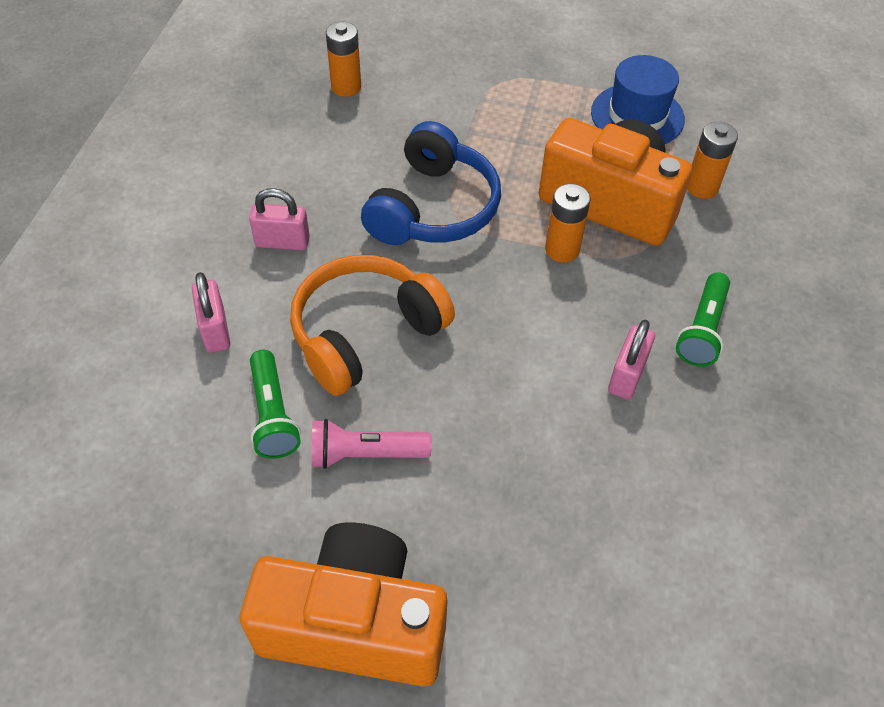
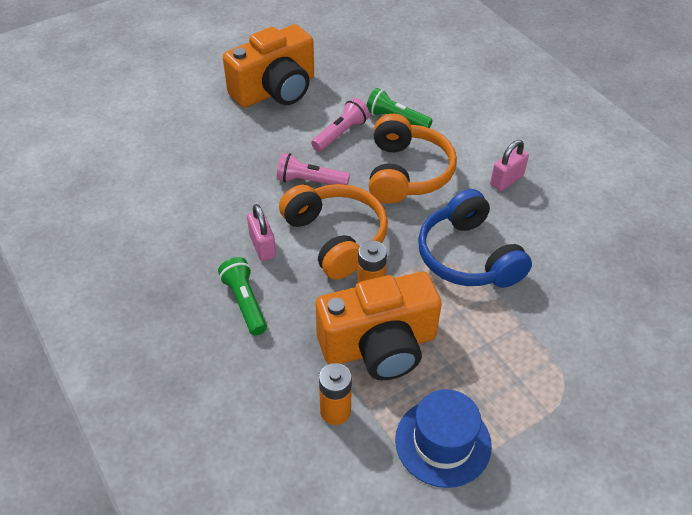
camera: 135 degrees right, 5 degrees down
(215, 330) = (468, 128): pink padlock -> none
(346, 87) = (635, 292): orange battery -> none
(485, 415) = (310, 181): none -> pink flashlight
(536, 323) = (336, 237): none -> orange headphones

